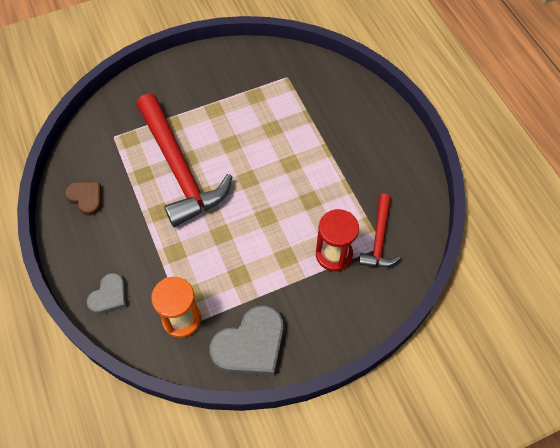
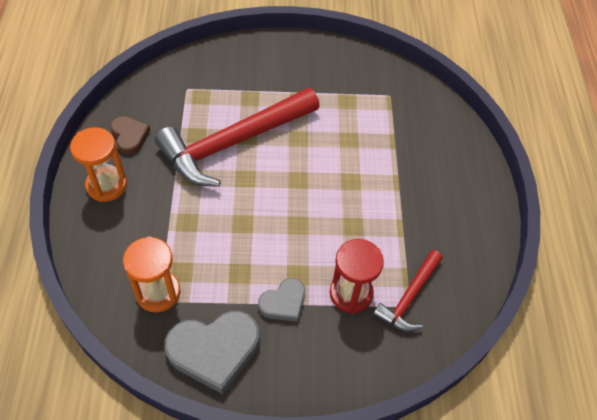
camera: 20 degrees right, 5 degrees down
(90, 249) = (107, 185): none -> orange hourglass
(109, 296) = (100, 239): grey heart -> grey heart (283, 302)
(179, 168) = (234, 142): red hammer -> red hammer turned 60 degrees clockwise

